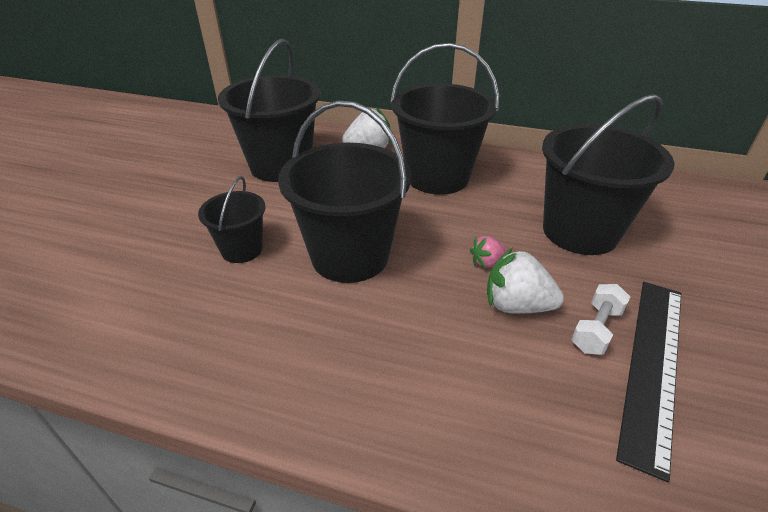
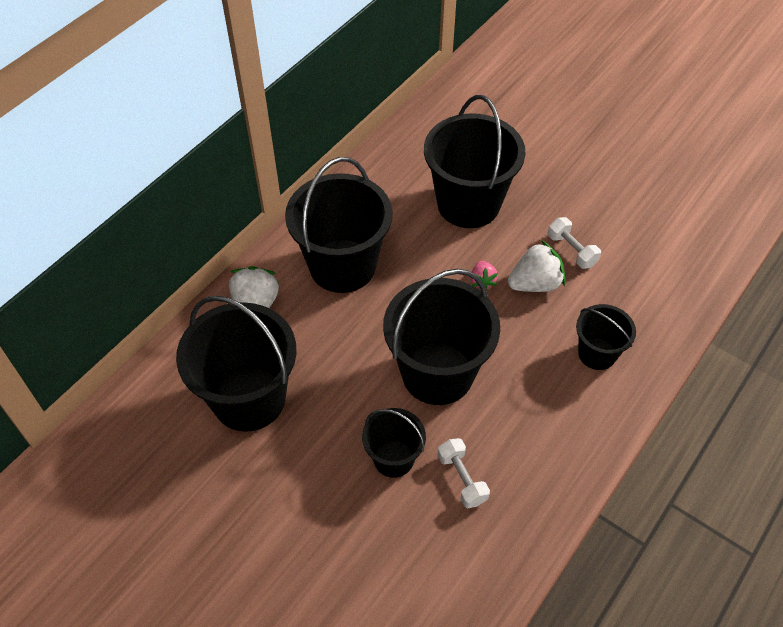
camera: 70 degrees left, 15 degrees up
(227, 300) = (462, 479): none -> white dumbbell
(449, 390) = (597, 353): none -> black bucket
(516, 305) = (535, 283): white strawberry -> white strawberry turned 150 degrees counterclockwise
(653, 364) = (608, 238): black ruler -> none

